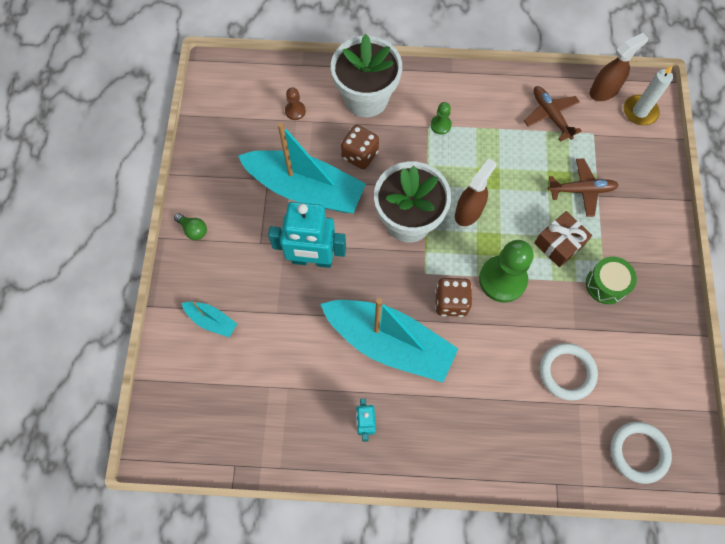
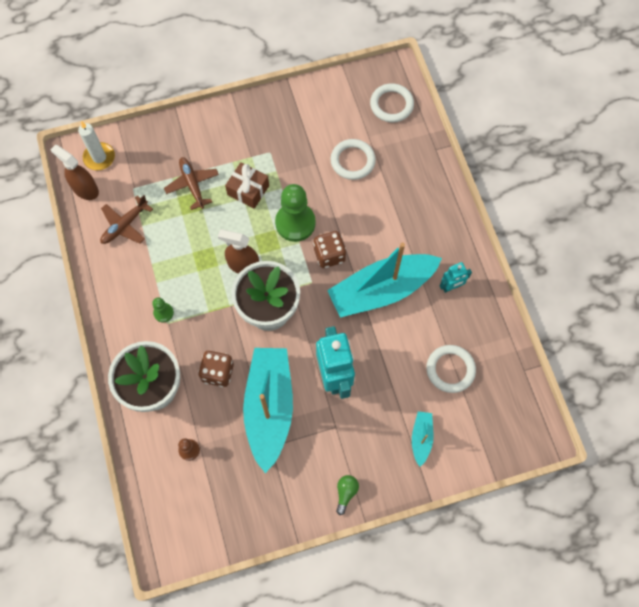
camera: 110 degrees left, 0 degrees up
(270, 381) = (450, 369): none -> white ring
(389, 343) = (381, 290): turquoise boat -> turquoise boat turned 120 degrees counterclockwise
(606, 284) = (271, 150): green drum -> none

